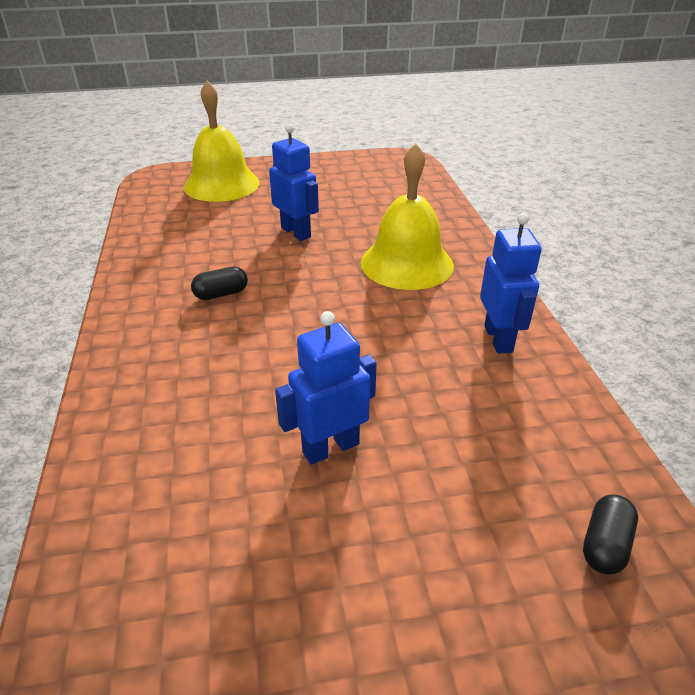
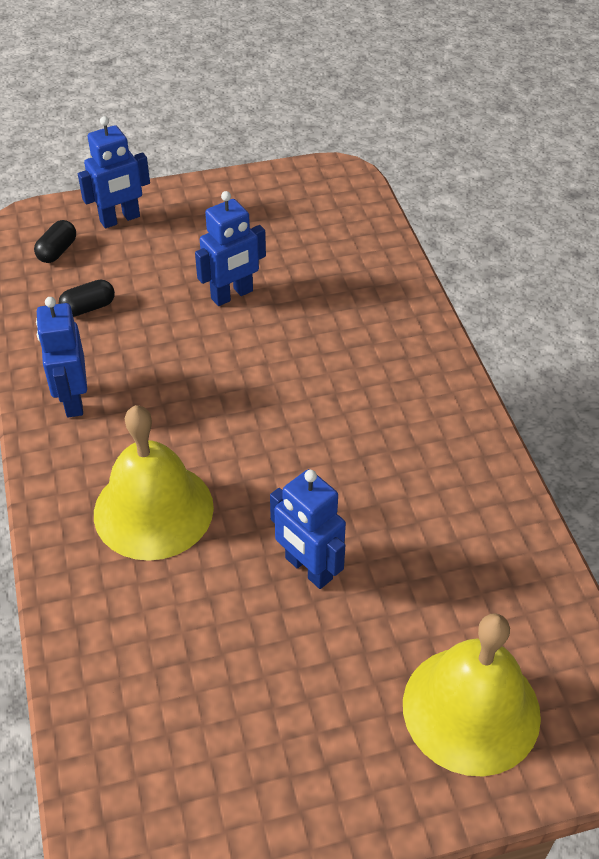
camera: 175 degrees right, 10 degrees up
(221, 294) = (371, 443): black capsule -> black capsule (88, 308)
(522, 617) = (120, 219): none -> blue robot

